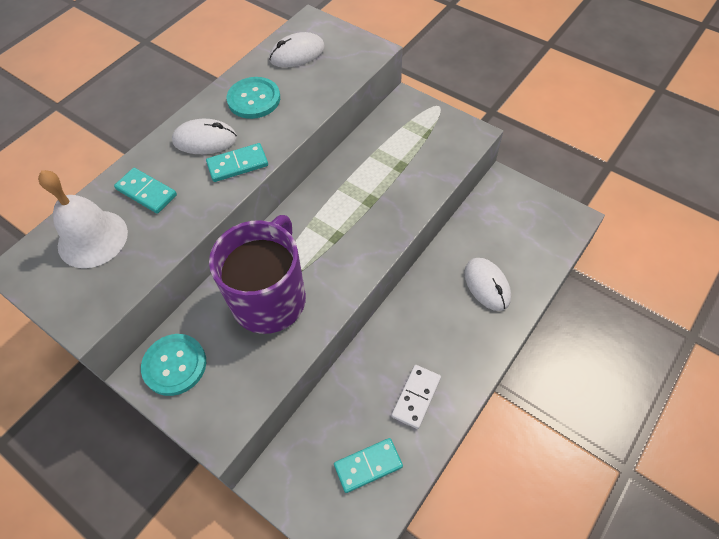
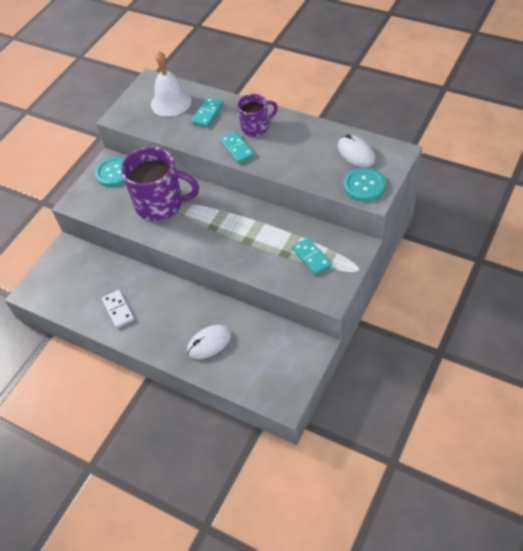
camera: 85 degrees right, 5 degrees down
(205, 140) = (256, 127): white mouse -> purple mug
(254, 99) = (300, 141): turquoise button -> turquoise button (364, 185)
(368, 465) = (74, 291): turquoise domino -> turquoise domino (311, 257)
(416, 397) = (118, 310): white domino -> white domino turned 45 degrees clockwise

